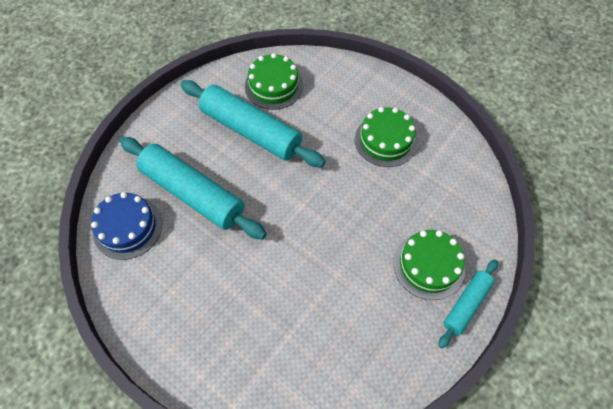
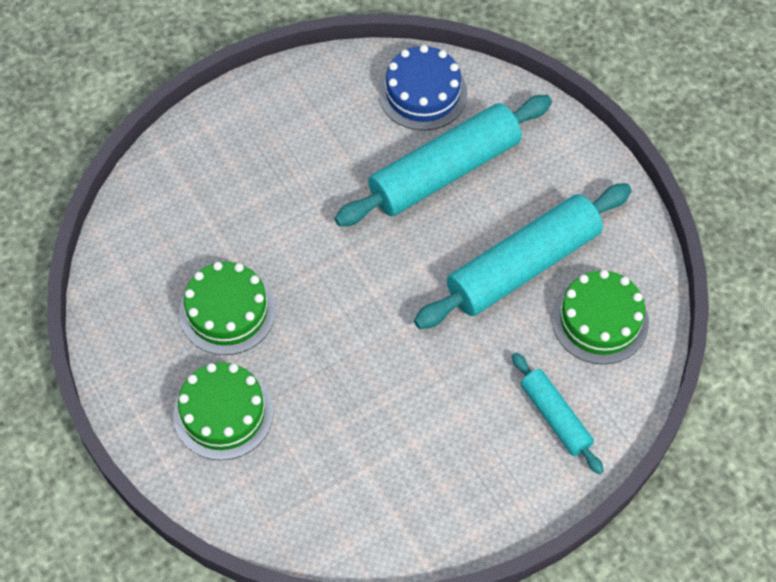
camera: 110 degrees right, 0 degrees up
(385, 140) = (439, 441): green cake -> green cake (227, 311)
(466, 305) = (153, 434): turquoise rolling pin -> turquoise rolling pin (555, 417)

